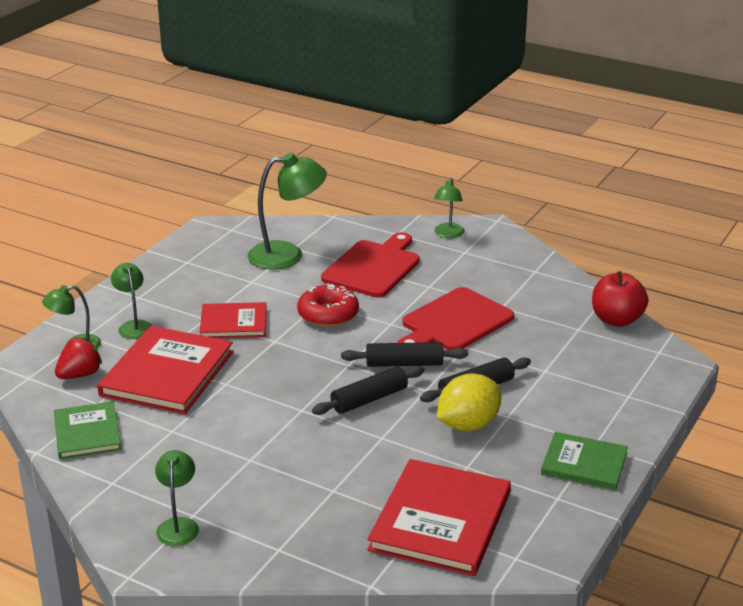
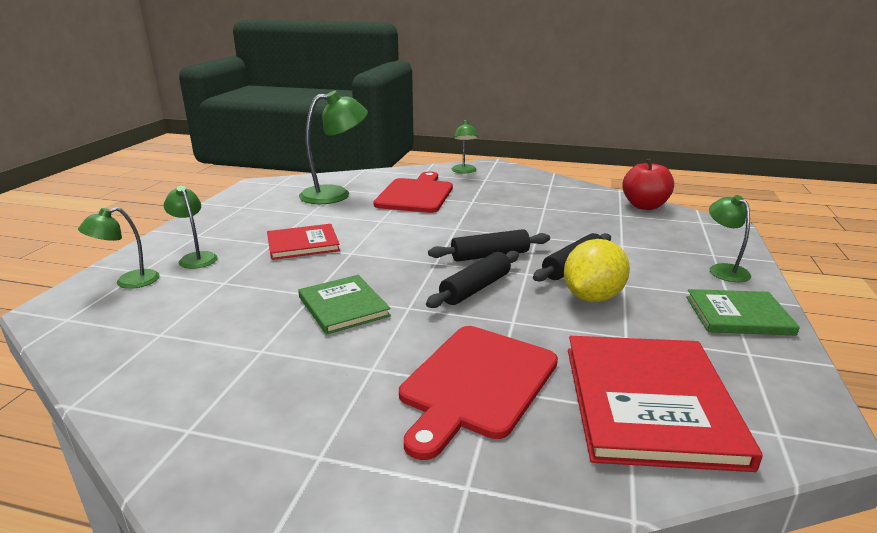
camera: 15 degrees left, 5 degrees down
(80, 375) = (135, 308): red strawberry -> none
(87, 433) = (147, 370): green book -> green book (343, 306)
(167, 374) = (242, 294): red book -> none
(178, 525) = (302, 477): green lamp -> green lamp (723, 270)
(328, 314) = (393, 228): red donut -> none
(454, 322) = (512, 221): red cutting board -> red cutting board (476, 383)

